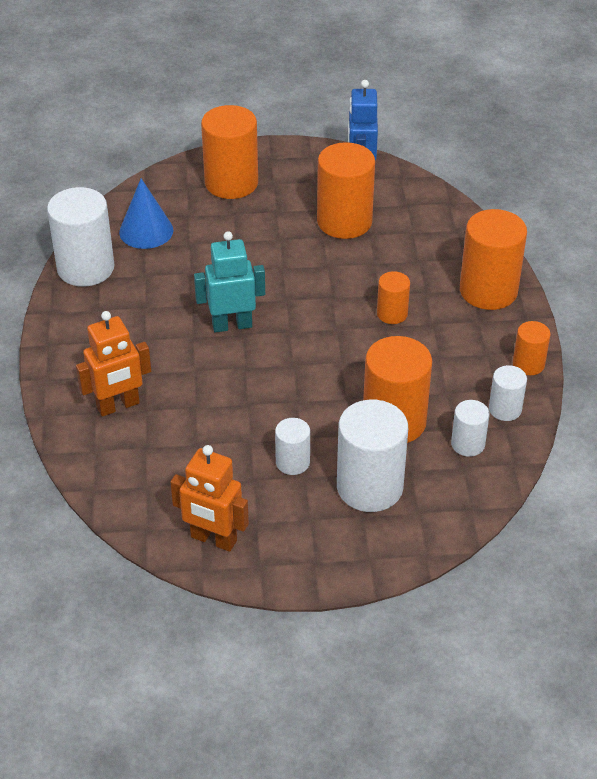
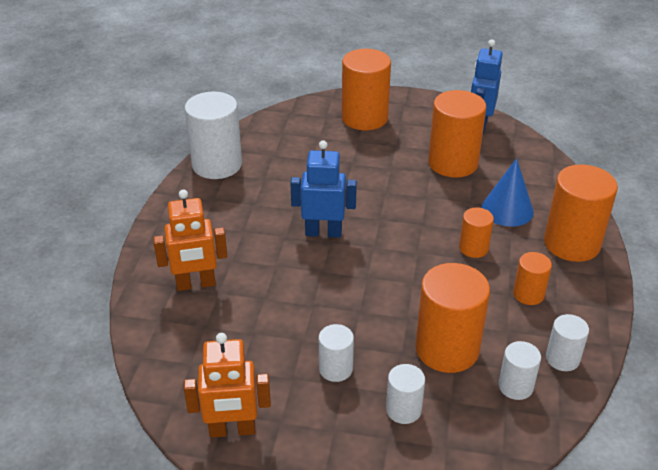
camera: 15 degrees right, 5 degrees down
(146, 231) = (279, 144): blue cone -> blue cone (507, 209)
(213, 539) = (232, 430): orange robot -> orange robot turned 45 degrees counterclockwise
(232, 325) = (323, 232): turquoise robot -> blue robot
(369, 487) = (403, 410): white cylinder -> white cylinder, size x0.52
(528, 364) = (596, 319): orange cylinder -> orange cylinder (528, 294)

